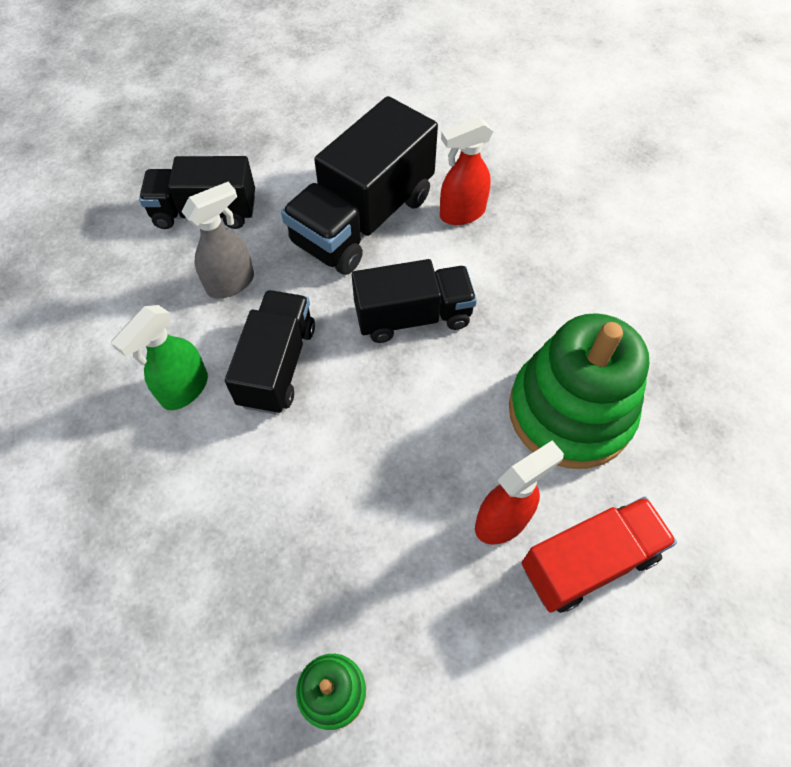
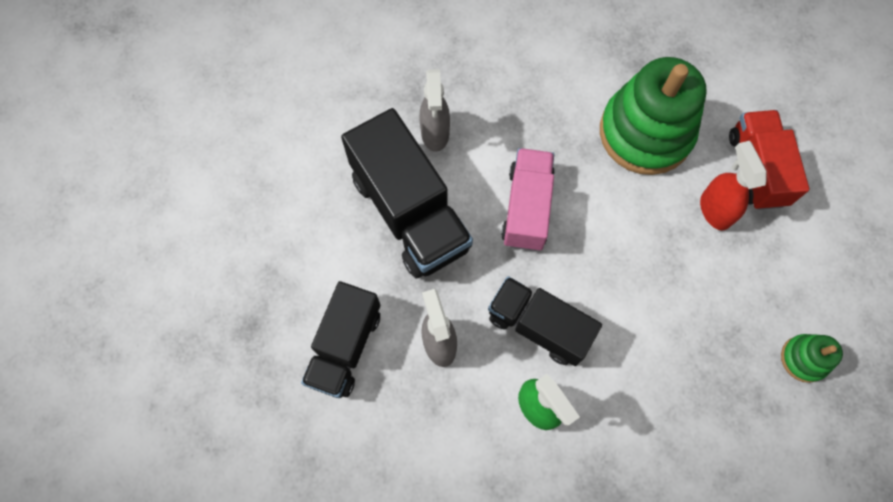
camera: 70 degrees left, 10 degrees up
(413, 317) = (527, 208): black truck -> pink truck
(461, 214) = (435, 134): red spray bottle -> grey spray bottle

